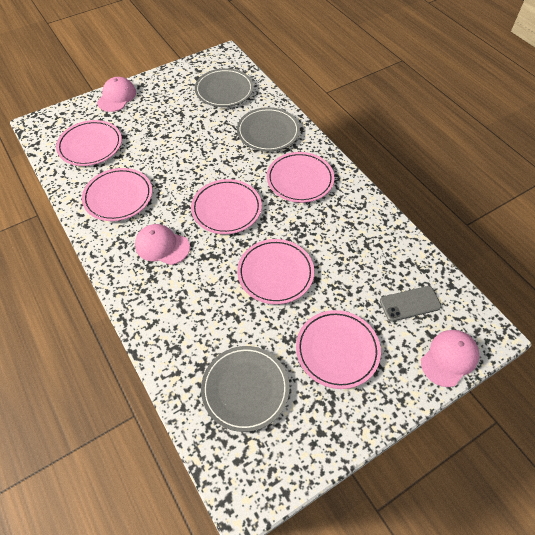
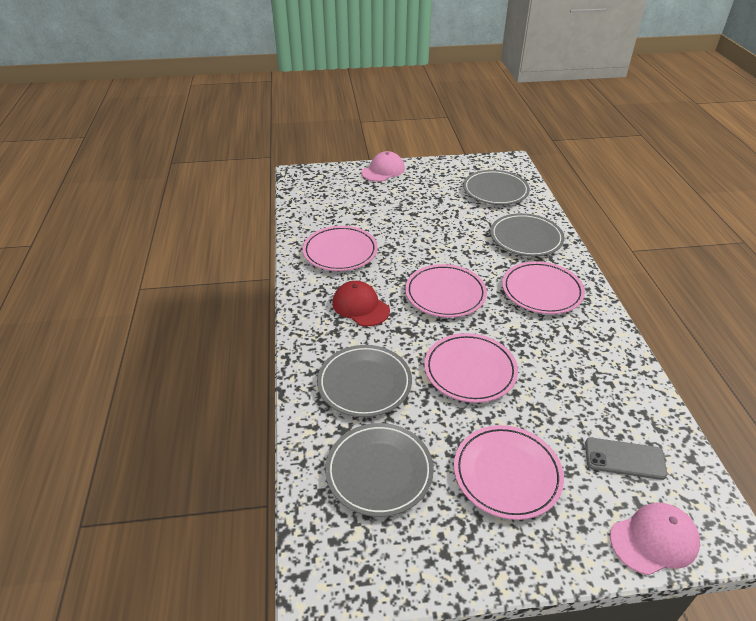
camera: 25 degrees right, 15 degrees down
(90, 145) = (336, 203): pink plate -> none
(162, 246) = (360, 306): pink cap -> red cap
(199, 317) = (364, 383): none -> grey plate

